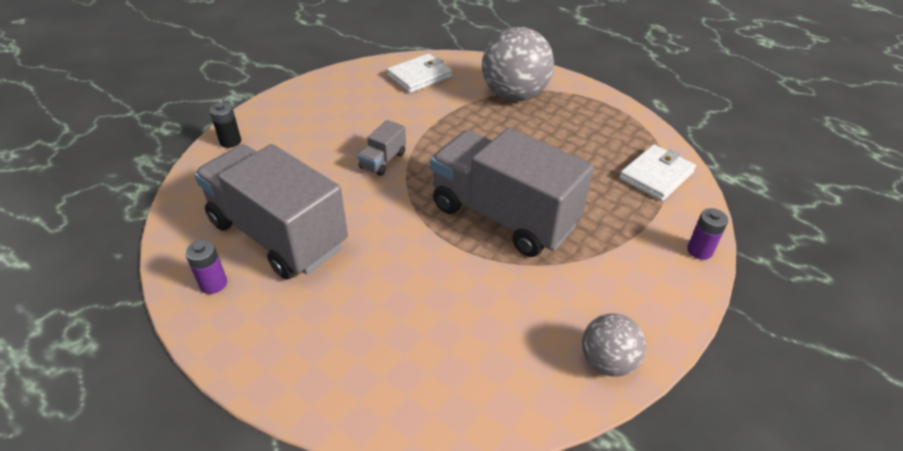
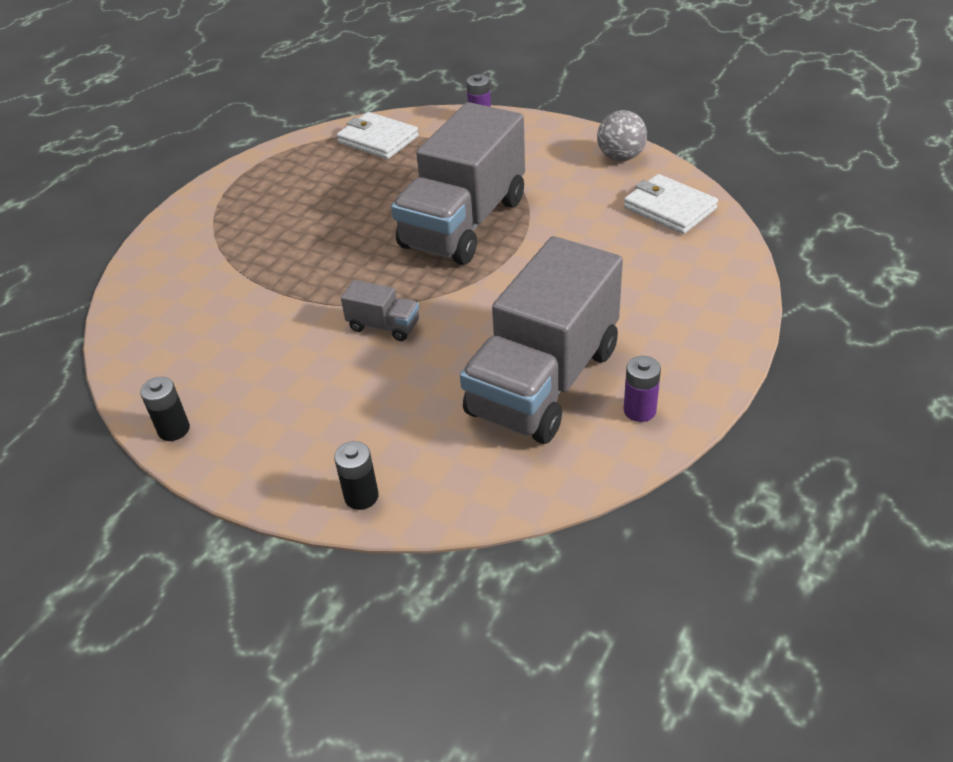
camera: 95 degrees left, 0 degrees up
(329, 79) = (174, 429): none -> black battery
(419, 76) = (170, 331): white wallet -> white wallet (669, 208)
(514, 95) = (225, 240): grey ball -> none

